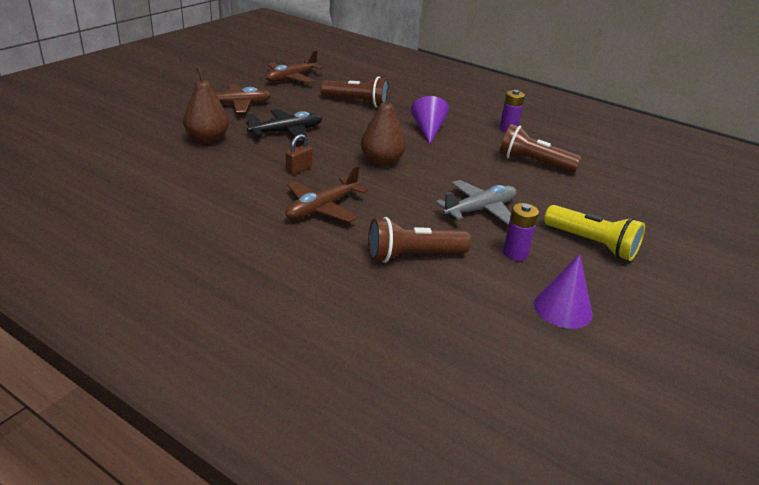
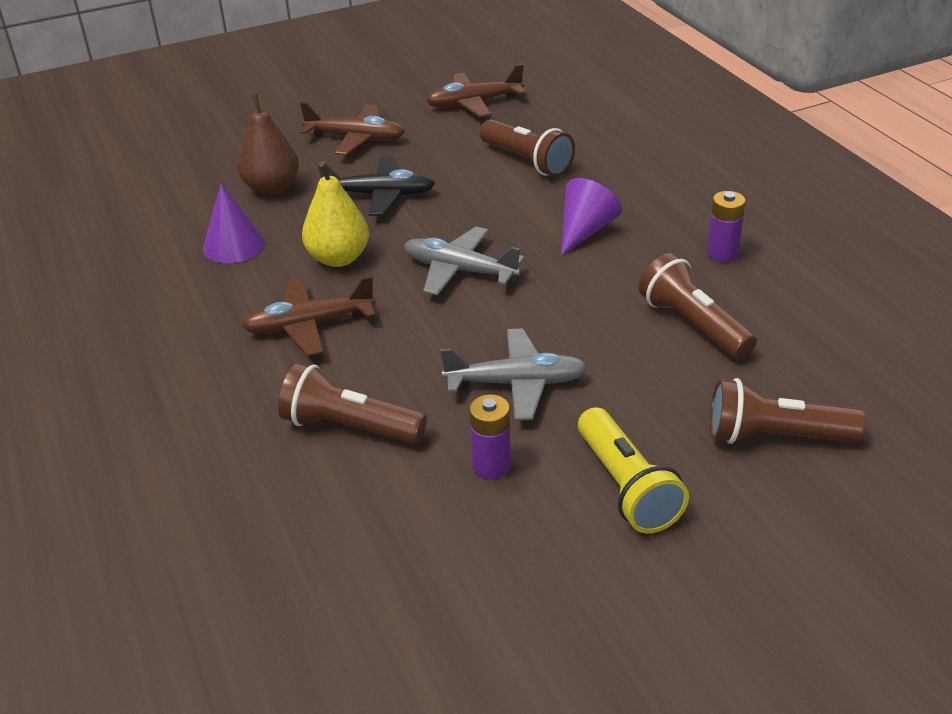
camera: 35 degrees right, 5 degrees up
(299, 169) = (338, 258): brown padlock -> yellow pear
(381, 161) = (459, 270): brown pear -> grey plane
(562, 308) = (463, 569): purple cone -> purple cone (233, 245)
(627, 203) = (774, 436): none -> brown flashlight

